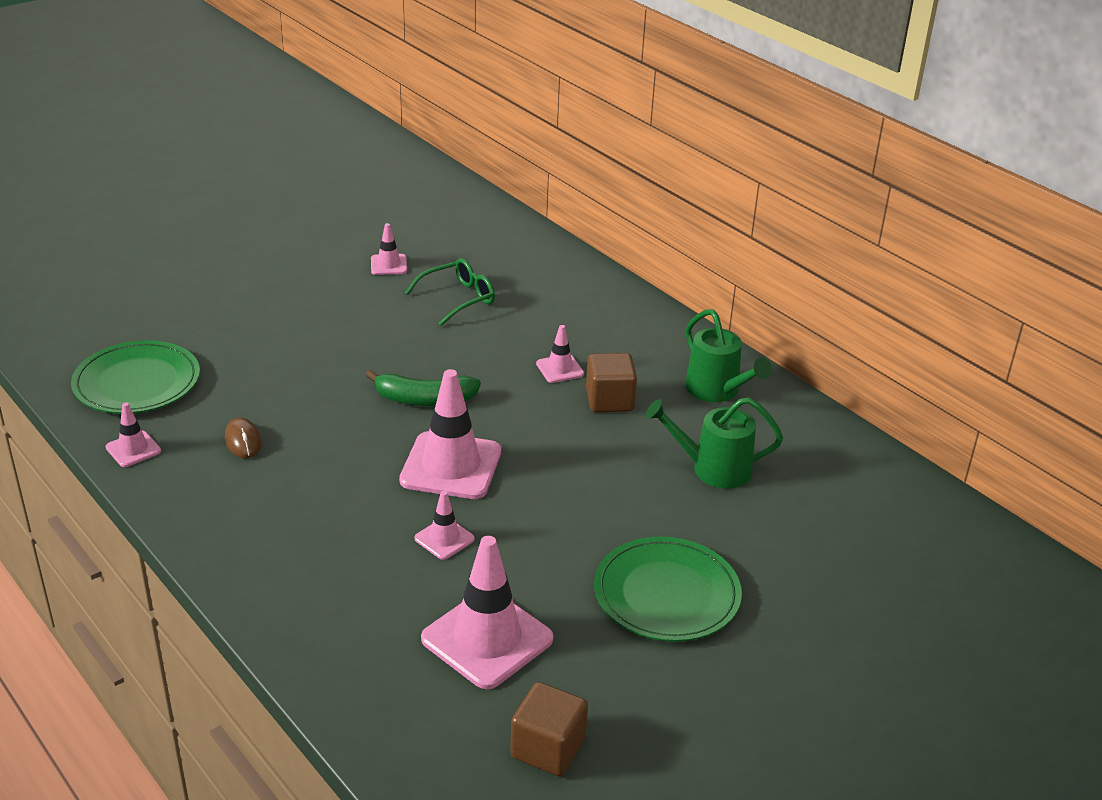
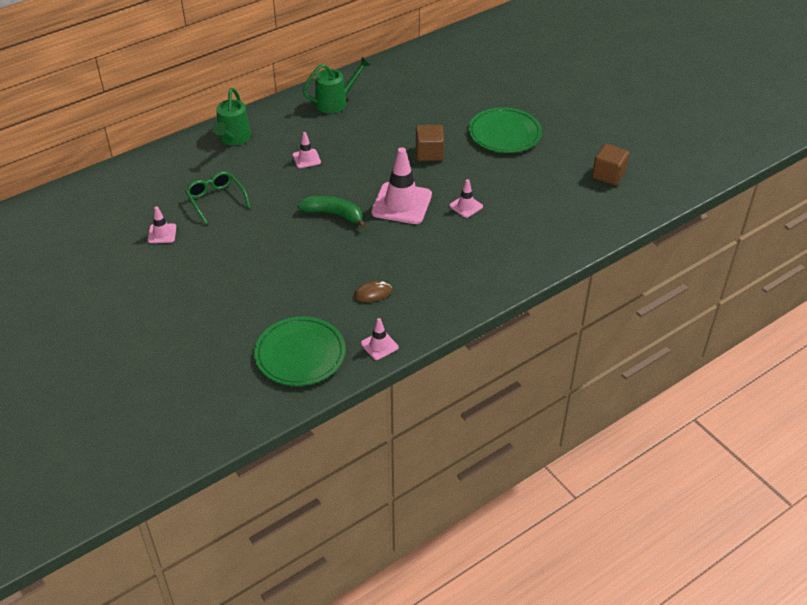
camera: 85 degrees left, 10 degrees up
(425, 399) = (333, 214): green banana -> green banana turned 75 degrees counterclockwise
(487, 639) = (541, 192): pink traffic cone -> none
(609, 400) = (341, 141): brown cube -> brown cube (429, 153)
(712, 469) = (407, 110): green watering can -> green watering can (233, 138)

